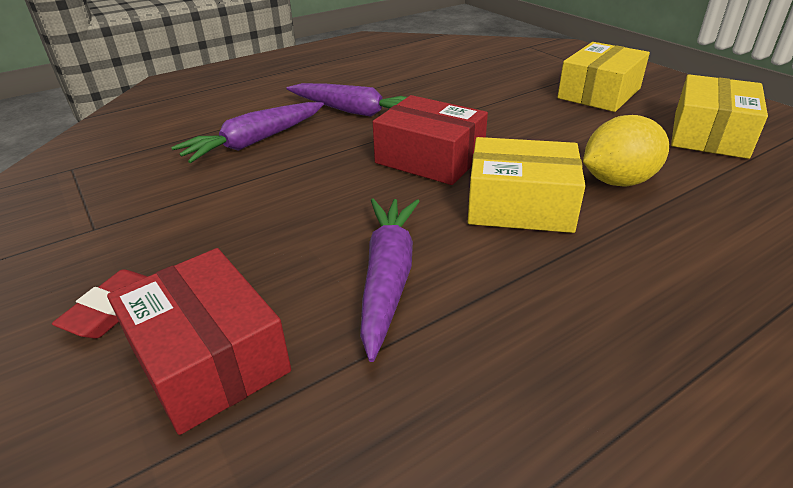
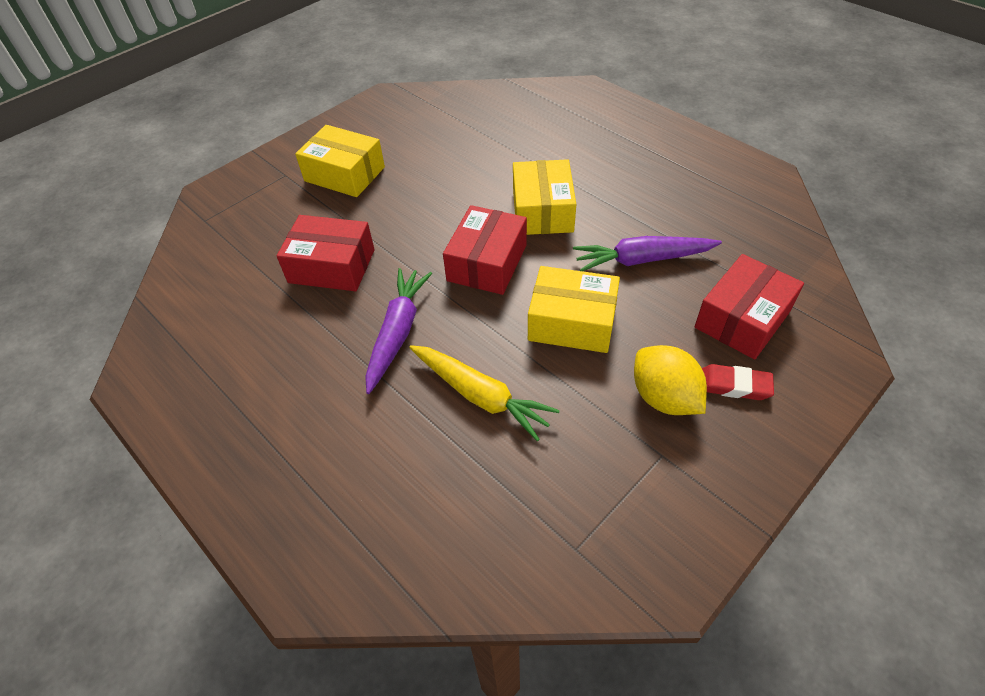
camera: 100 degrees left, 15 degrees up
(254, 142) = (481, 396): purple carrot -> yellow carrot
(454, 88) = (332, 266): none -> red box
(618, 181) = (498, 169): yellow lemon -> yellow lemon (664, 397)
(709, 134) = (420, 128): yellow box -> yellow box (572, 322)

